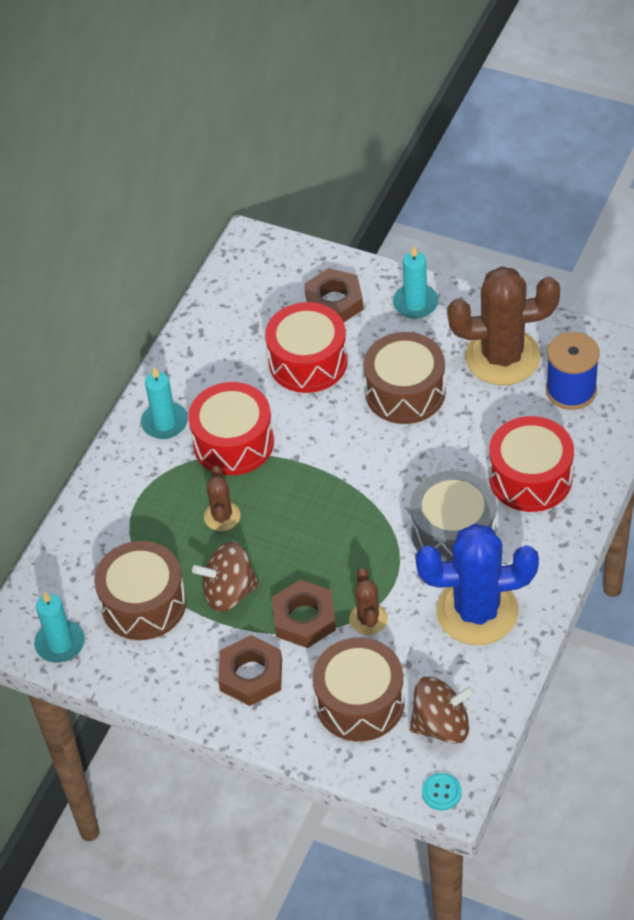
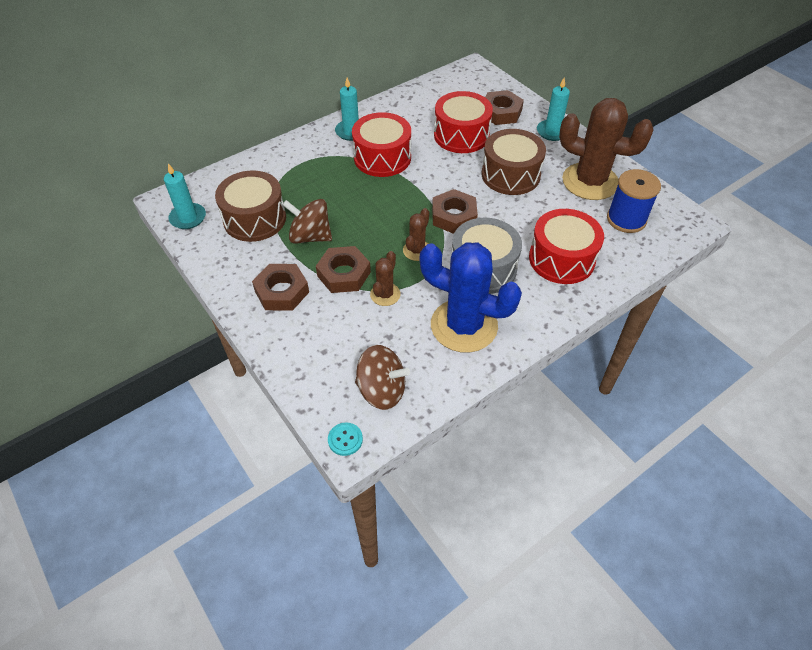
camera: 25 degrees right, 0 degrees up
(222, 516) = (342, 193): brown cactus -> brown cactus (417, 250)
(360, 702) = (337, 345): brown drum -> none
(376, 482) = (454, 216): none -> brown nut

